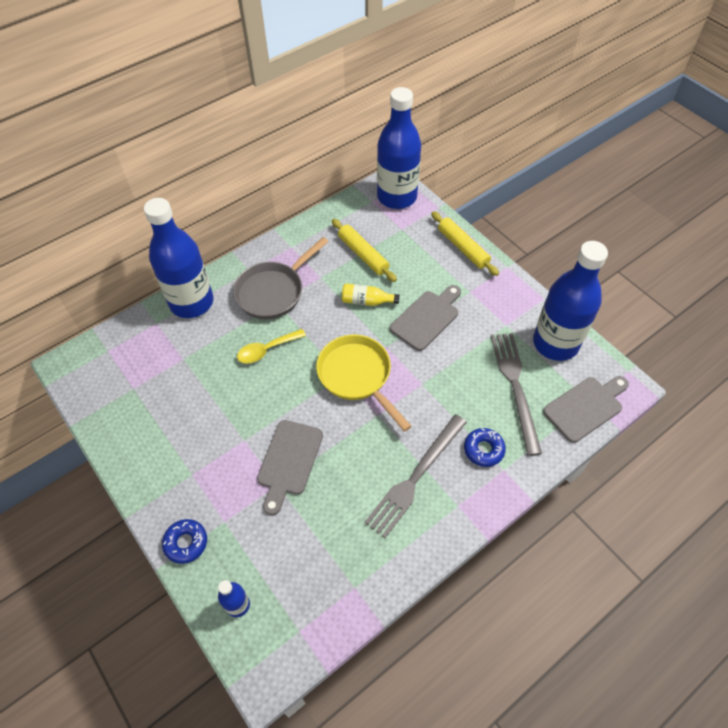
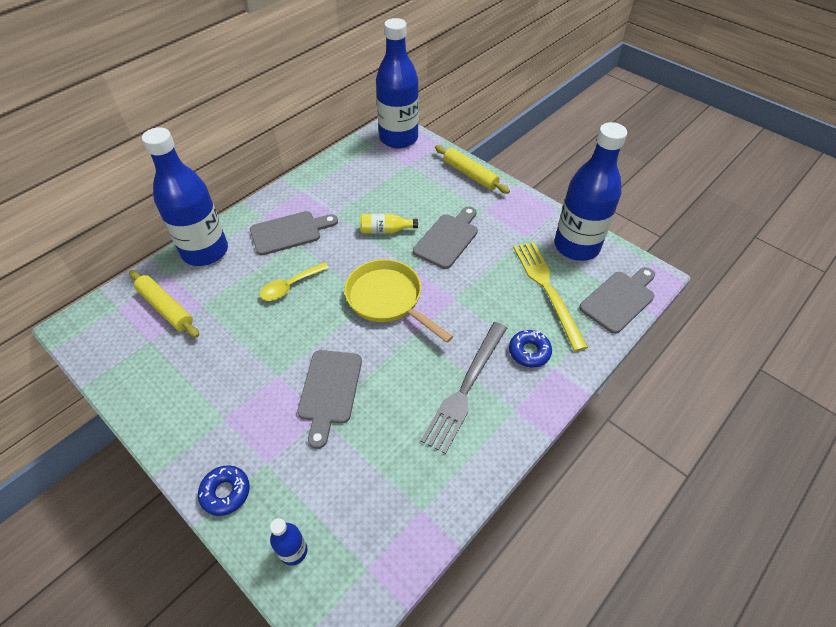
camera: 10 degrees left, 5 degrees down
(273, 292) = (289, 232): grey pan -> grey cutting board
(363, 254) = (375, 190): yellow rolling pin -> yellow rolling pin (166, 308)
(515, 386) = (547, 289): grey fork -> yellow fork

